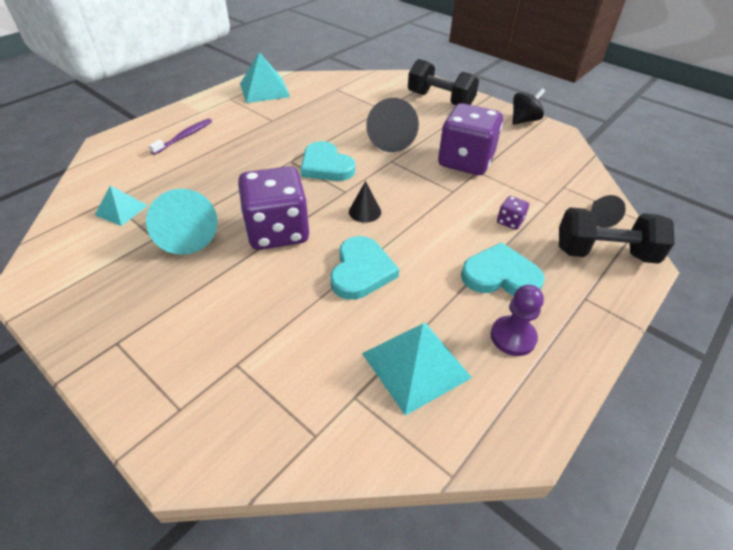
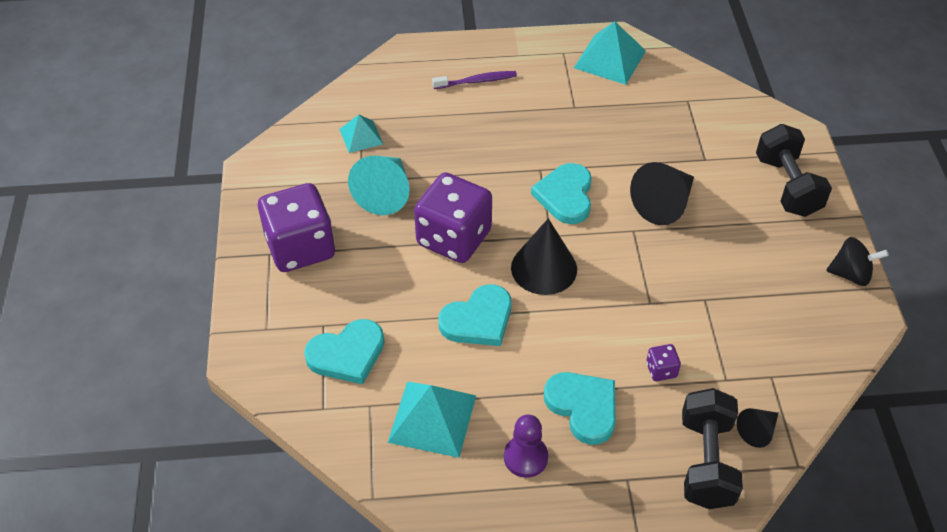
camera: 45 degrees right, 5 degrees up
(285, 371) = (347, 354): none -> turquoise heart
(365, 211) = (544, 268): black cone -> black cone, size x1.83
(465, 161) = (708, 280): purple dice -> purple dice (300, 247)
(604, 253) = (706, 462): black dumbbell -> black dumbbell turned 45 degrees clockwise

